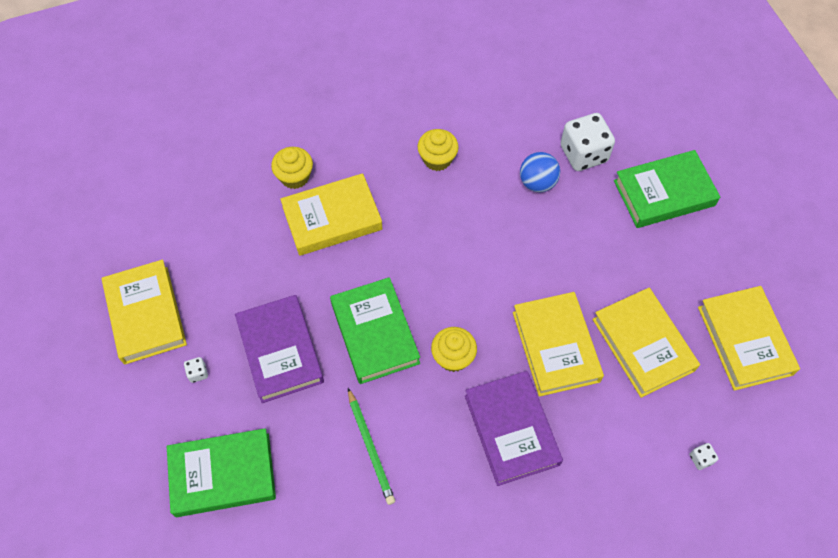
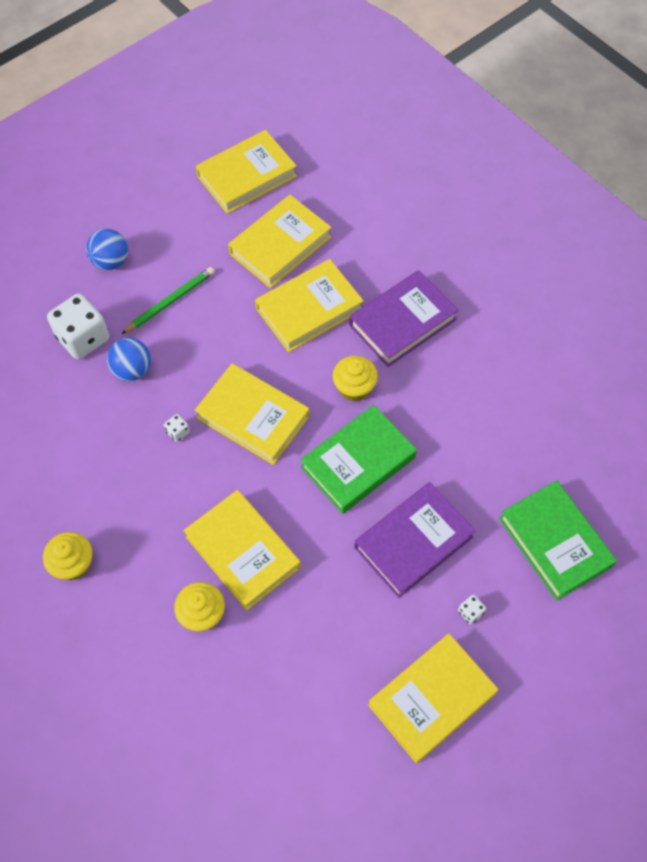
camera: 110 degrees left, 0 degrees up
(370, 447) = (470, 426): green pencil -> green pencil (170, 301)
(437, 159) = (131, 472): yellow cupcake -> yellow cupcake (73, 564)
(454, 262) = (253, 417): none -> yellow book
(664, 193) = (111, 261): green book -> blue ball
(700, 459) = (366, 188): white dice -> white dice (178, 432)

